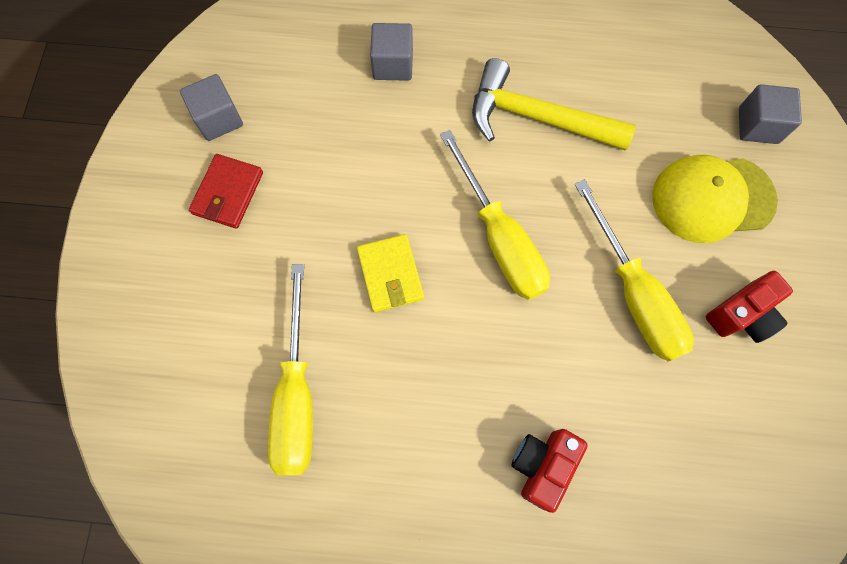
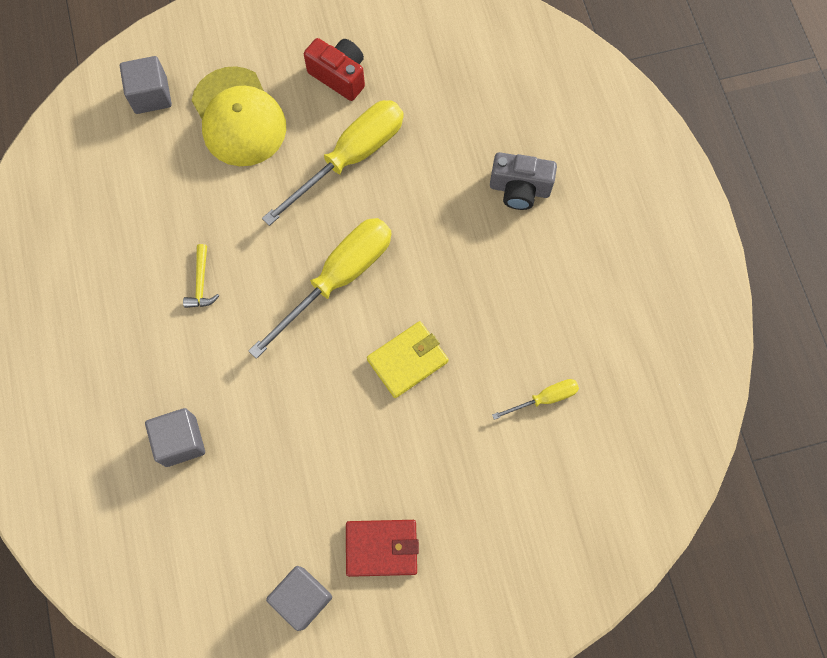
camera: 110 degrees left, 0 degrees up
(297, 395) = (544, 398): yellow screwdriver -> yellow screwdriver, size x0.48
(537, 118) = (201, 282): yellow hammer -> yellow hammer, size x0.41
(542, 465) = (519, 189): red camera -> grey camera

